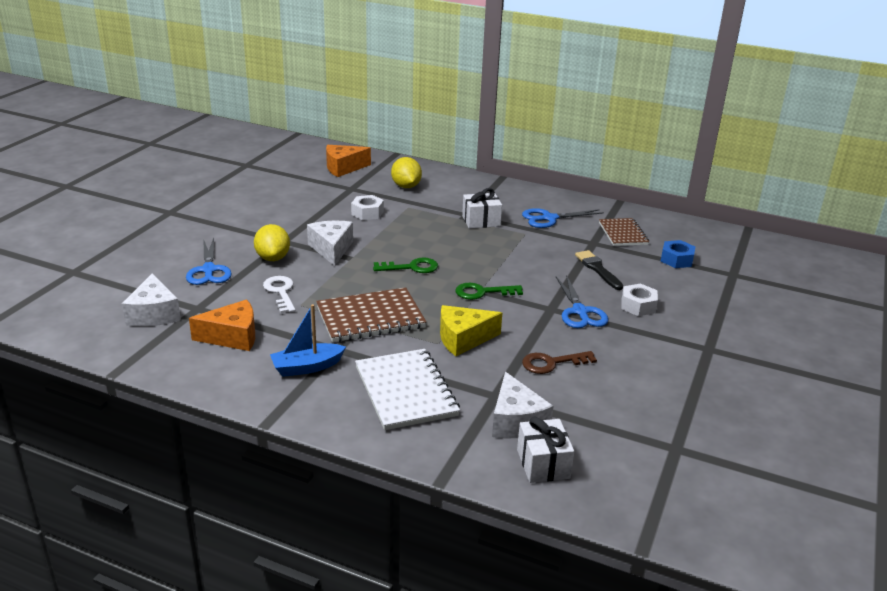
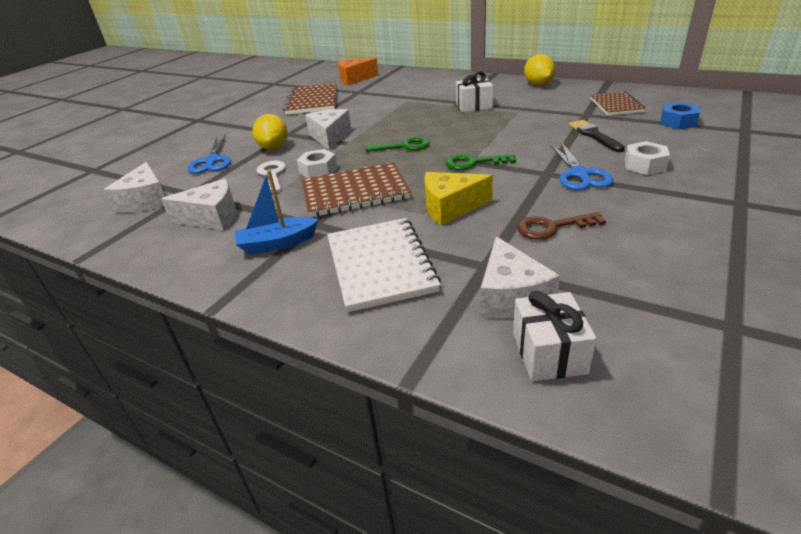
camera: 10 degrees right, 5 degrees up
(232, 337) = (212, 217): orange cheese -> white cheese
(300, 197) = (312, 101): none -> brown notebook
(367, 213) = (368, 108): white nut -> white nut (318, 170)
(406, 186) = (406, 87): yellow lemon -> yellow lemon (538, 84)
(549, 218) = (540, 99): blue scissors -> none

